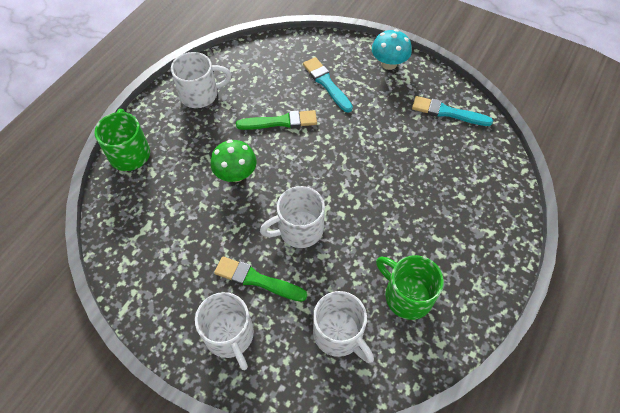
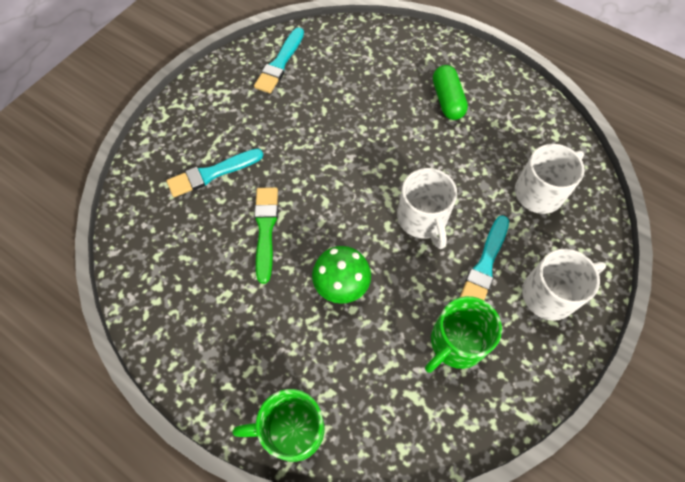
camera: 85 degrees left, 5 degrees up
(200, 94) = (198, 331): white mug -> none
(257, 280) = (484, 265): green brush -> turquoise brush
(389, 63) = (195, 105): turquoise mushroom -> none
(407, 295) = (497, 131): green mug -> green mug (456, 343)
(437, 249) = (447, 100): none -> green capsule

